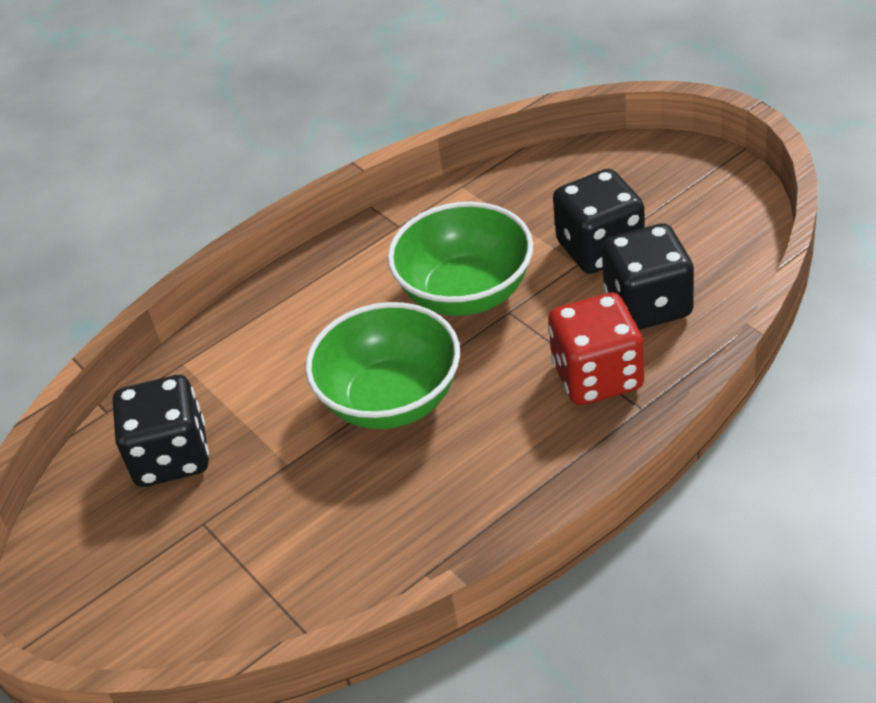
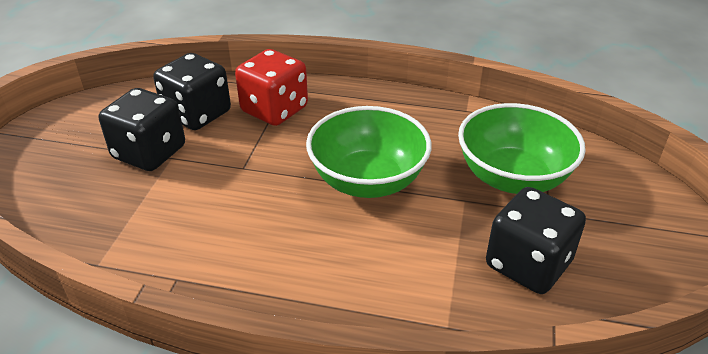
camera: 135 degrees left, 5 degrees down
(466, 293) = (238, 195): green bowl -> green bowl (512, 177)

